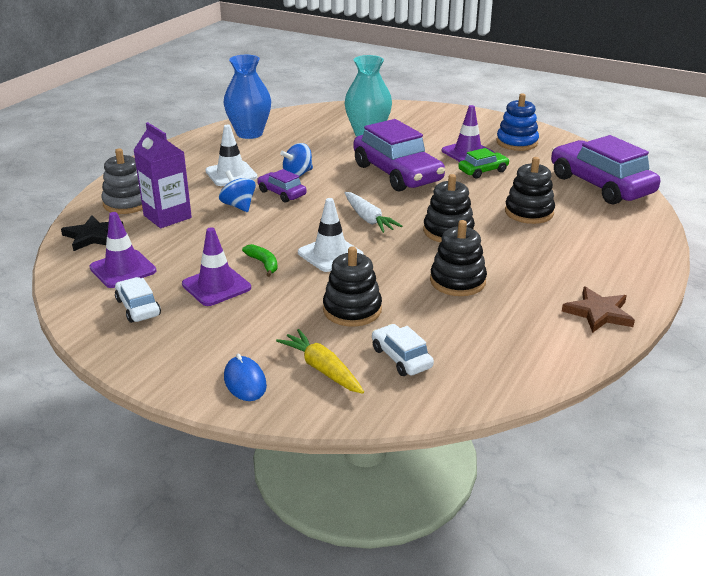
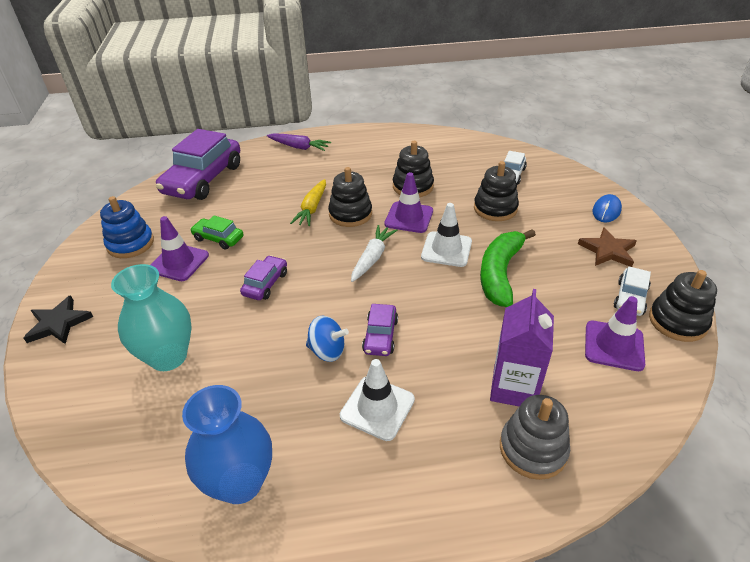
camera: 125 degrees left, 10 degrees up
(93, 236) = (611, 416): black star -> black star (58, 323)
(216, 286) = (555, 278): purple traffic cone -> purple traffic cone (409, 217)
(238, 206) = (436, 349): blue spinning top -> none
(263, 264) = (500, 273): green banana -> green banana, size x2.12
(322, 369) = (557, 193): yellow carrot -> yellow carrot (312, 208)
(397, 173) = (265, 284): purple car -> purple car, size x0.48
(529, 212) = (283, 193): black stacking toy -> black stacking toy (677, 321)
(598, 313) = (388, 138): brown star -> brown star (608, 250)
(629, 247) = (299, 147): none -> purple carrot

